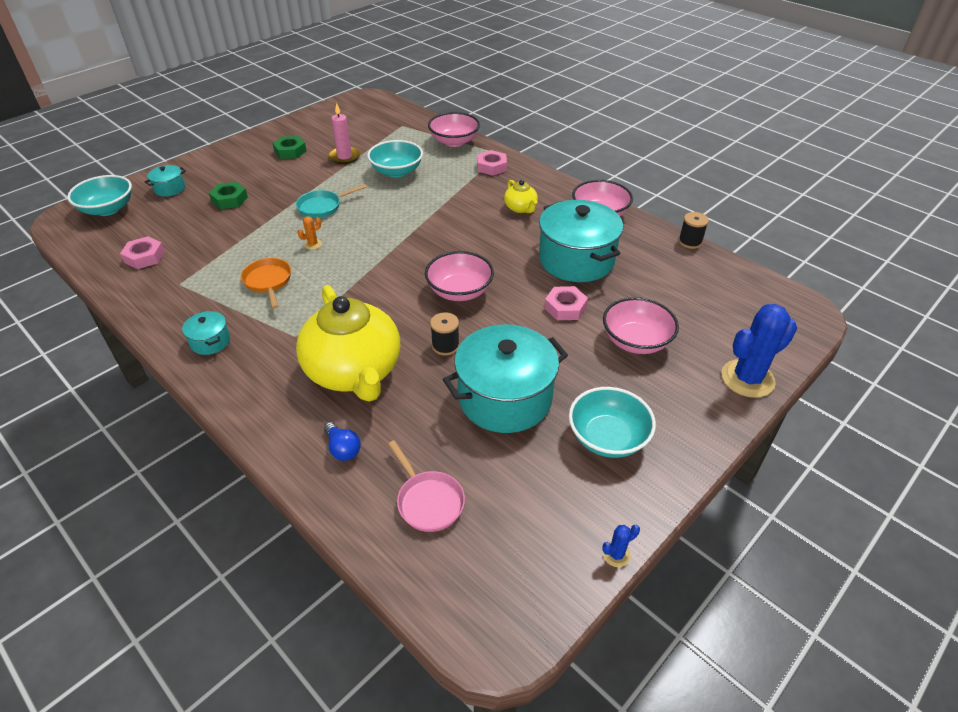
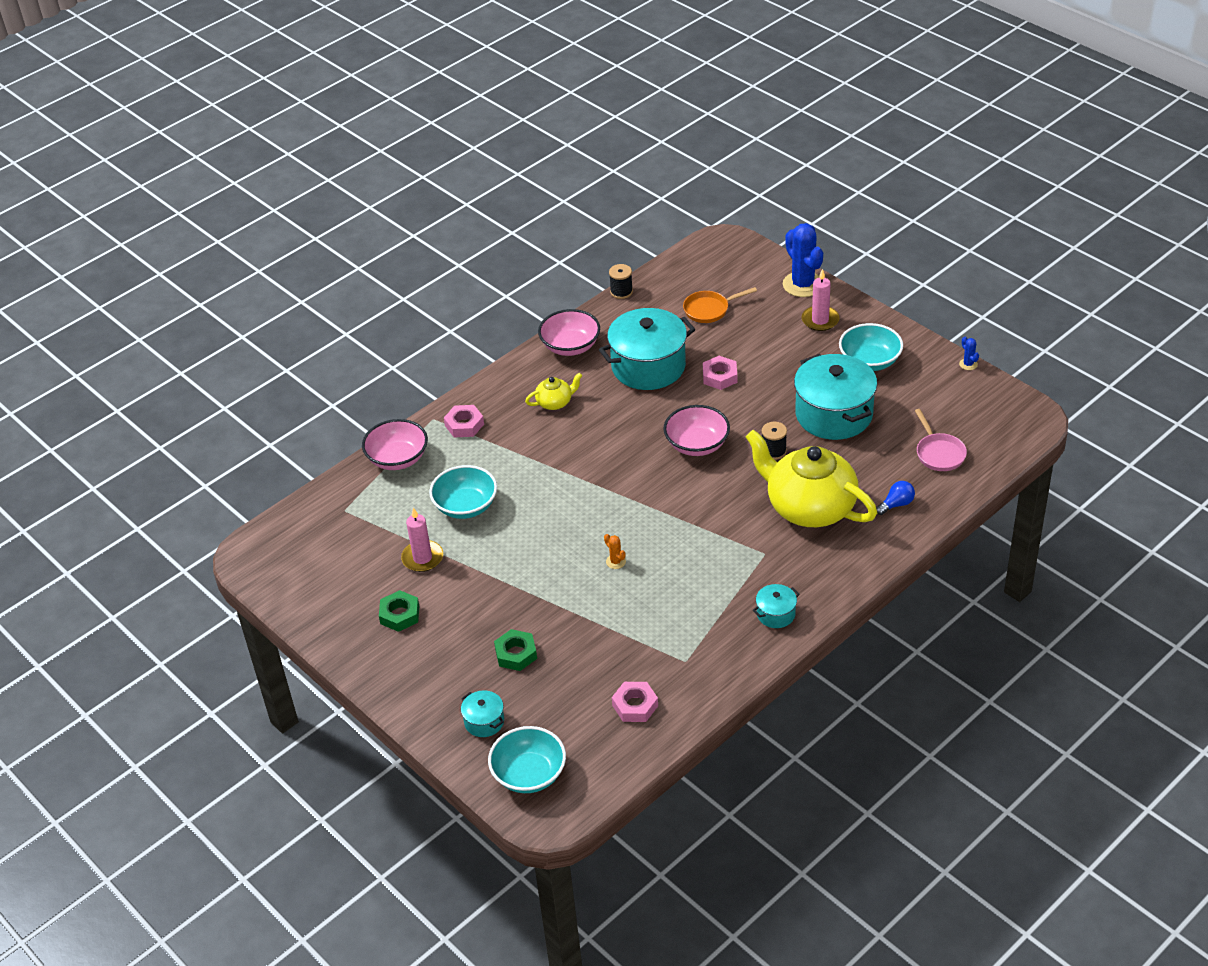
camera: 85 degrees left, 0 degrees up
(268, 282) = (682, 587): orange pan -> orange pan (709, 309)
(322, 207) = (540, 564): turquoise pan -> none
(354, 371) = (809, 507): yellow teapot -> yellow teapot turned 120 degrees counterclockwise
(428, 501) = (939, 453): pink pan -> pink pan turned 105 degrees clockwise
(636, 341) = (762, 338): pink bowl -> none
(680, 392) = (820, 320): none -> pink candle

